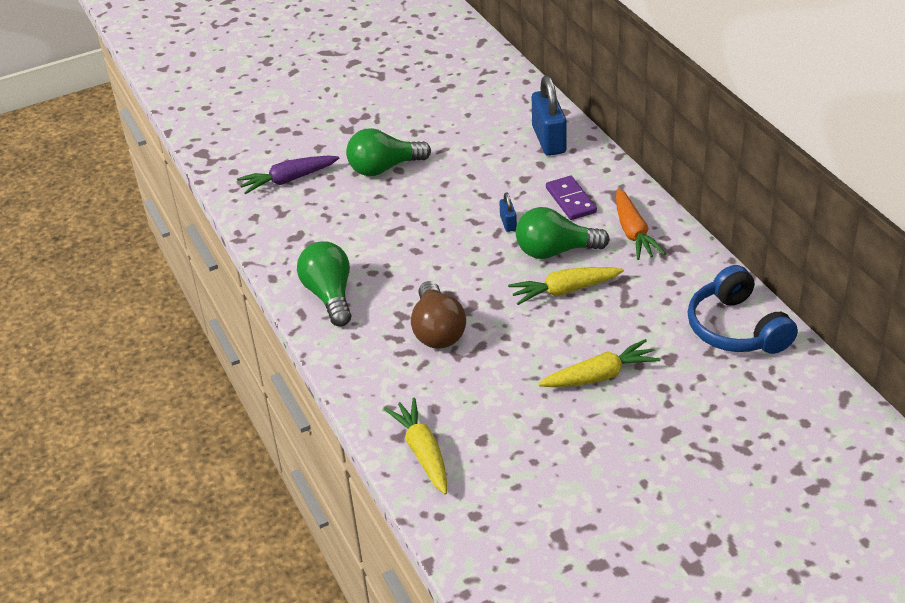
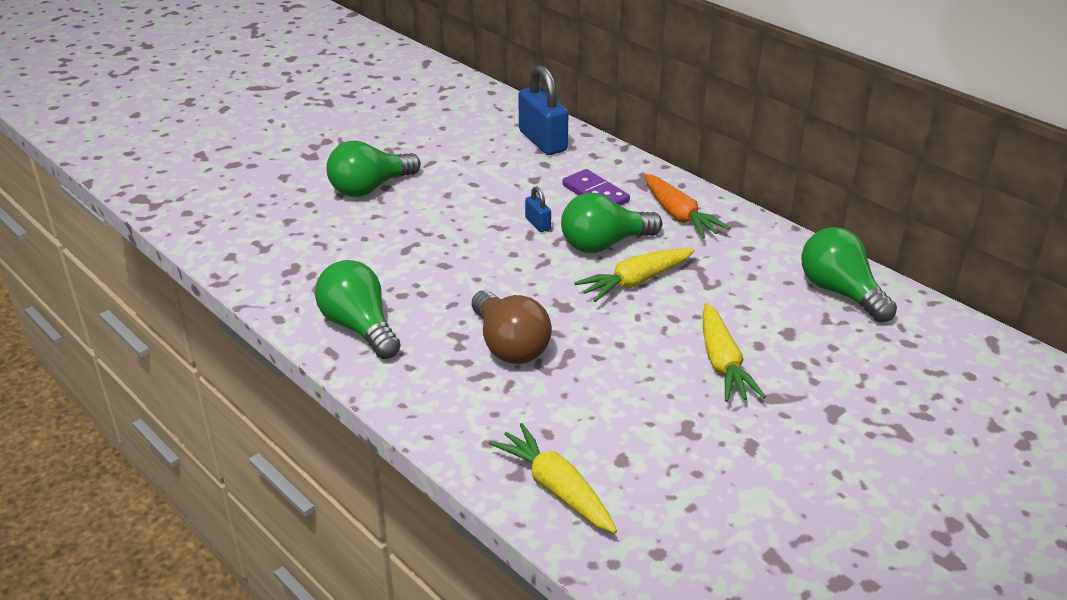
camera: 20 degrees left, 5 degrees down
(288, 180) = (259, 213): purple carrot -> none
(600, 375) = (722, 363): yellow carrot -> yellow carrot turned 120 degrees clockwise
(736, 328) = (840, 292): blue headphones -> green light bulb

